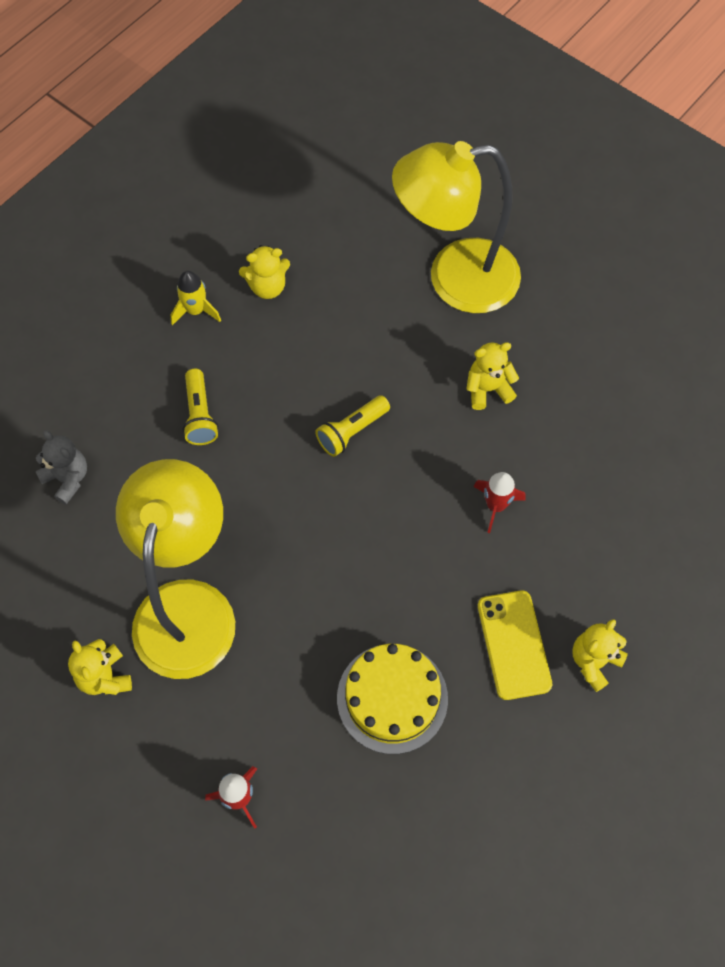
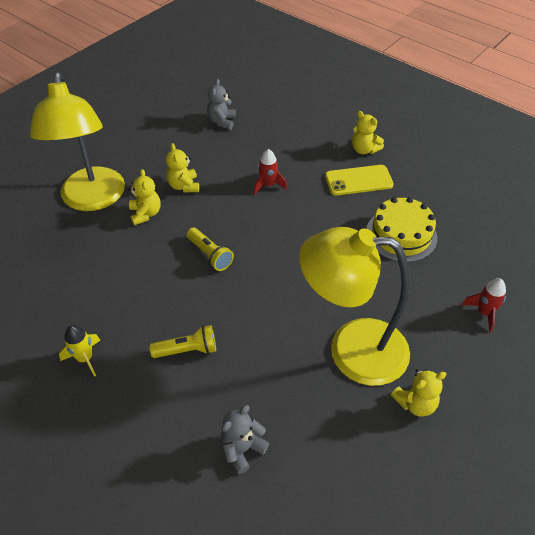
camera: 90 degrees left, 15 degrees down
(267, 287) = (73, 308): yellow teddy bear -> yellow teddy bear (145, 214)
(648, 434) = (222, 121): none -> grey teddy bear

